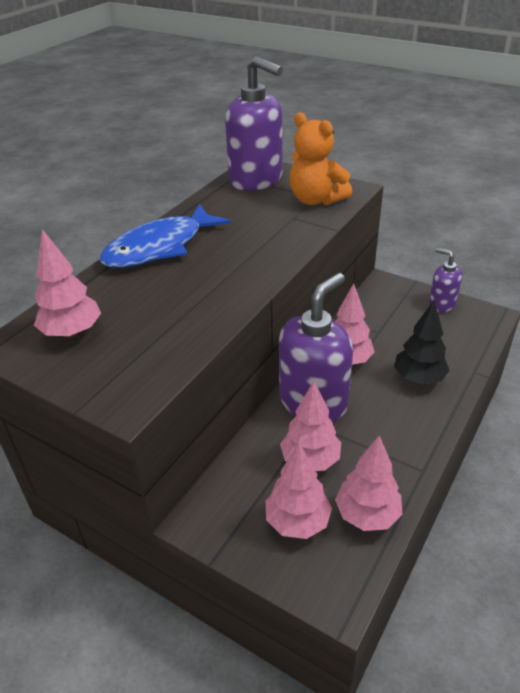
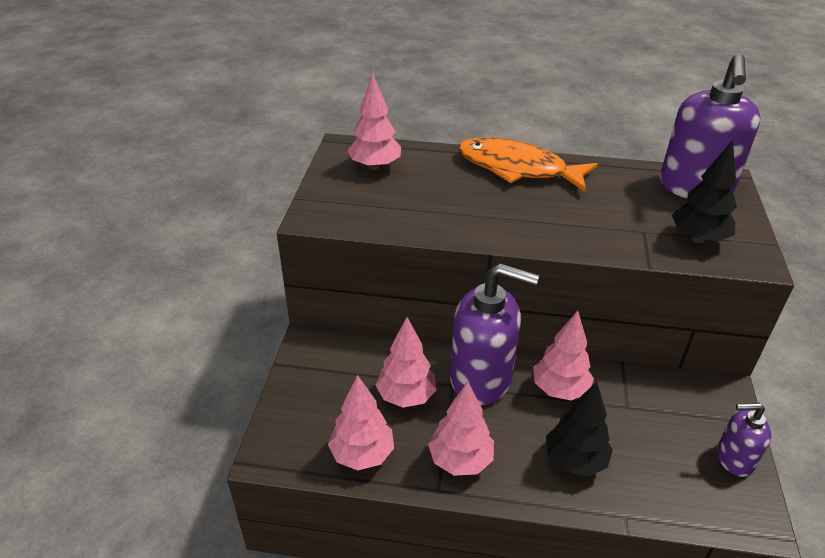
camera: 65 degrees right, 0 degrees up
(160, 247) = (518, 168): blue fish -> orange fish
(297, 522) = (334, 406): pink tree -> pink tree (460, 460)
(316, 200) = (698, 238): orange teddy bear -> black tree
(441, 304) = (734, 459): purple soap dispenser -> purple soap dispenser turned 105 degrees counterclockwise

